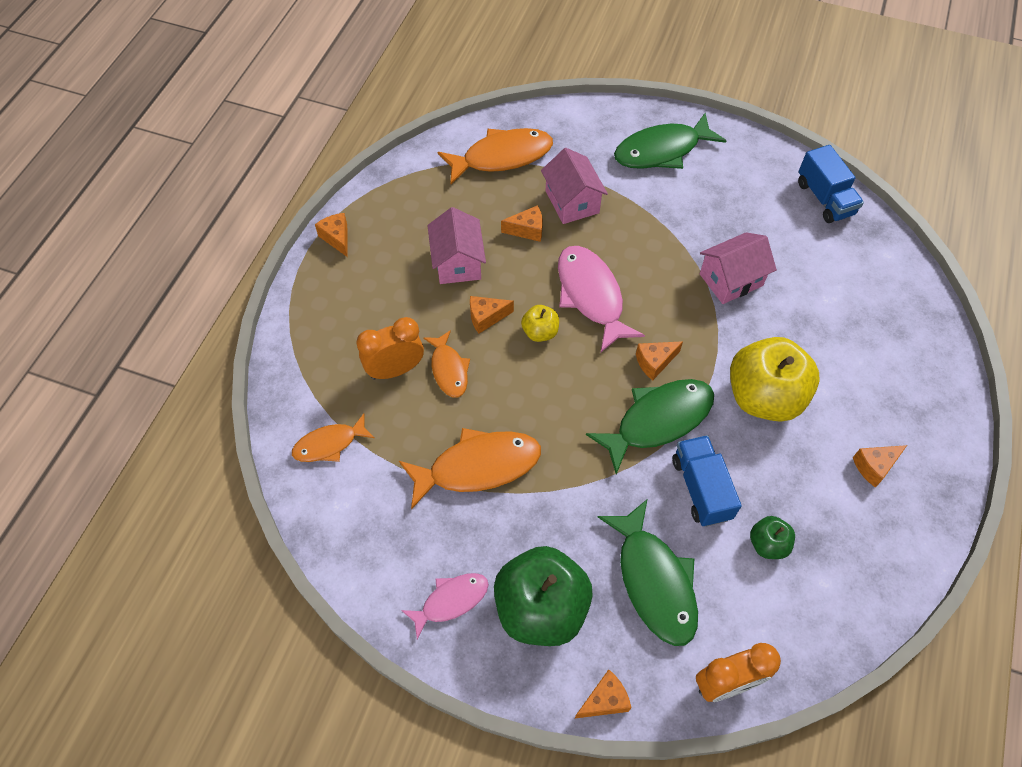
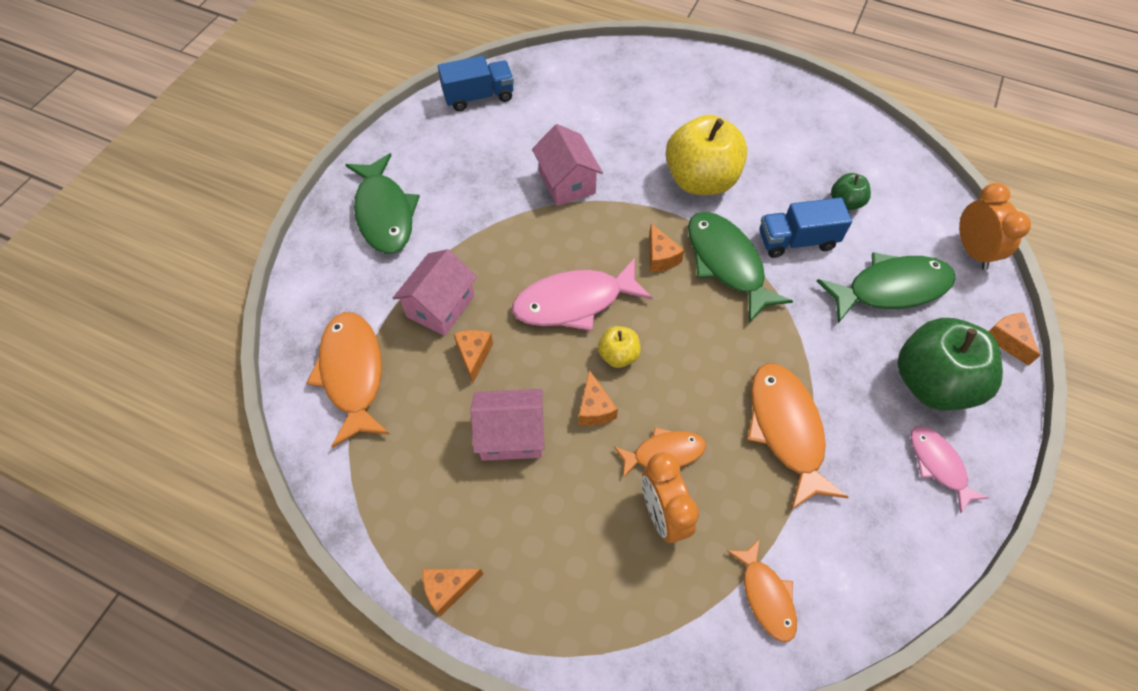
camera: 85 degrees left, 0 degrees up
(572, 202) = (440, 306): pink house -> pink house turned 45 degrees counterclockwise
(874, 466) = (767, 121): orange cheese -> none

